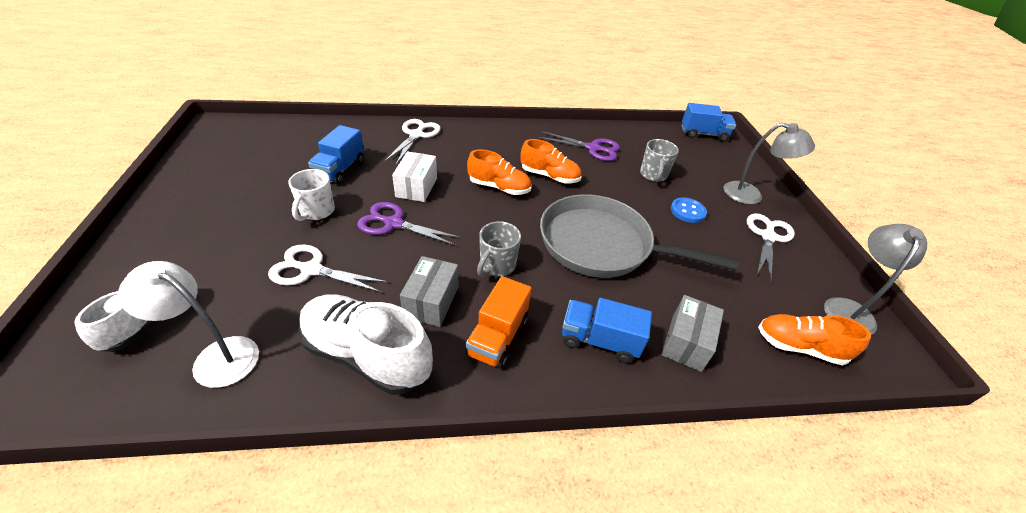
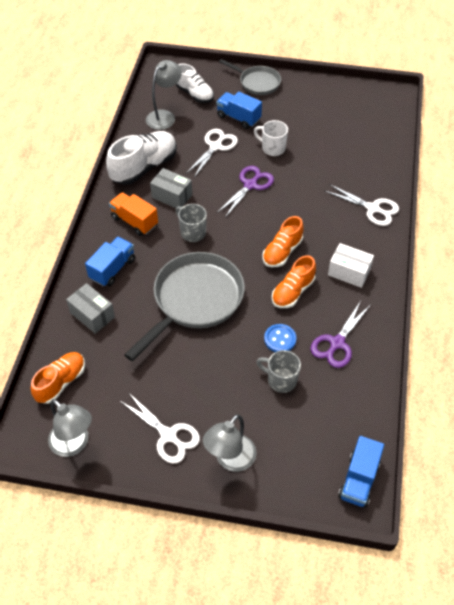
camera: 110 degrees right, 10 degrees up
(144, 244) = (257, 82): none -> grey pan
(216, 356) = (164, 116): white lamp -> grey lamp
(340, 169) = (322, 160): blue truck -> blue truck (238, 118)
(416, 187) = (292, 201): white box -> white box (349, 272)
(687, 211) = (219, 384): blue button -> blue button (280, 339)

